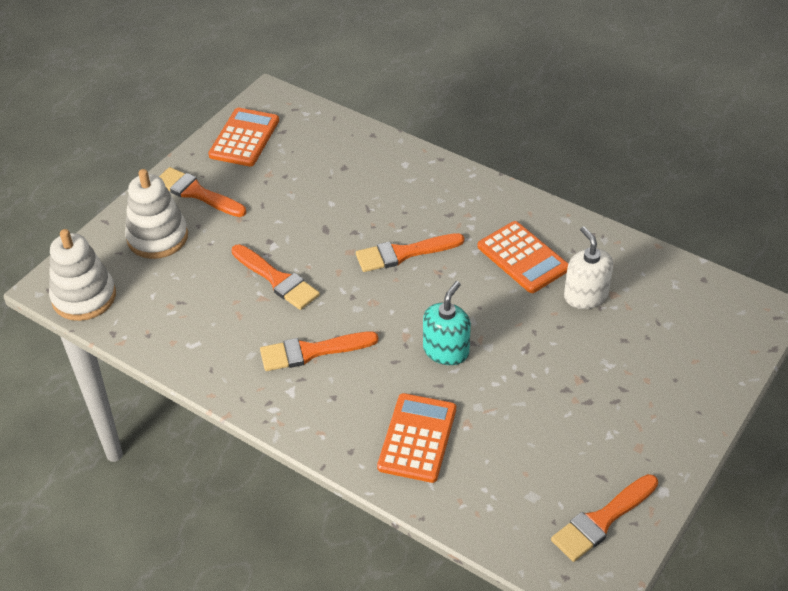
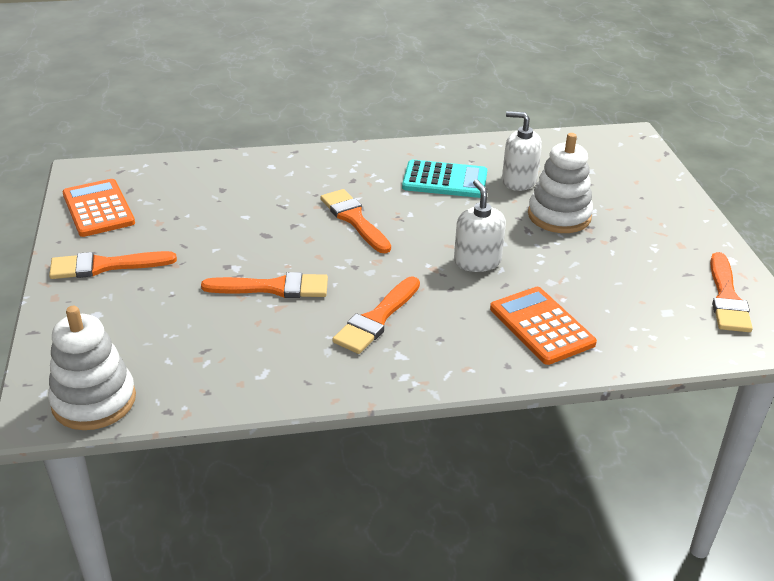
camera: 45 degrees left, 10 degrees down
(157, 237) = (110, 316): white stacking toy -> white stacking toy (559, 216)
(404, 253) = (354, 219): orange brush -> orange brush turned 120 degrees clockwise
(446, 350) = (477, 261): turquoise soap dispenser -> white soap dispenser
(523, 258) = (445, 180): orange calculator -> turquoise calculator

